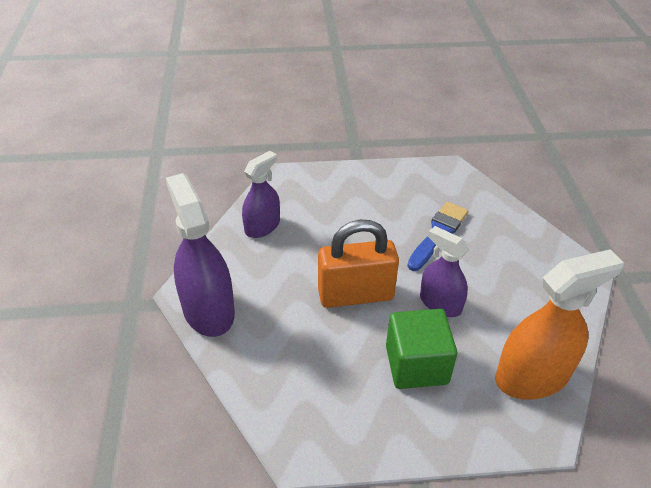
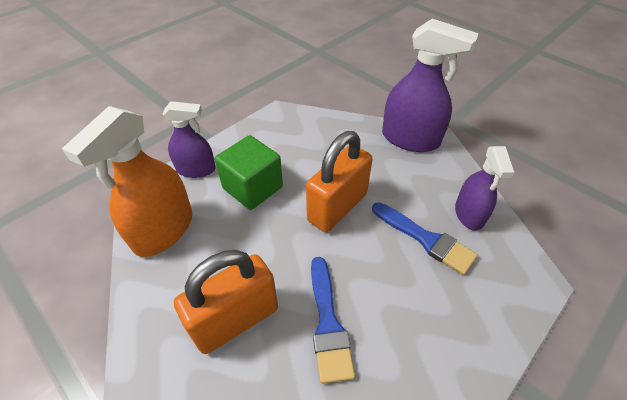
camera: 140 degrees right, 5 degrees up
(317, 233) = (426, 239): none -> blue brush
(440, 303) = (269, 244): purple spray bottle -> purple spray bottle (196, 169)
(501, 271) = (236, 320): none -> orange padlock

